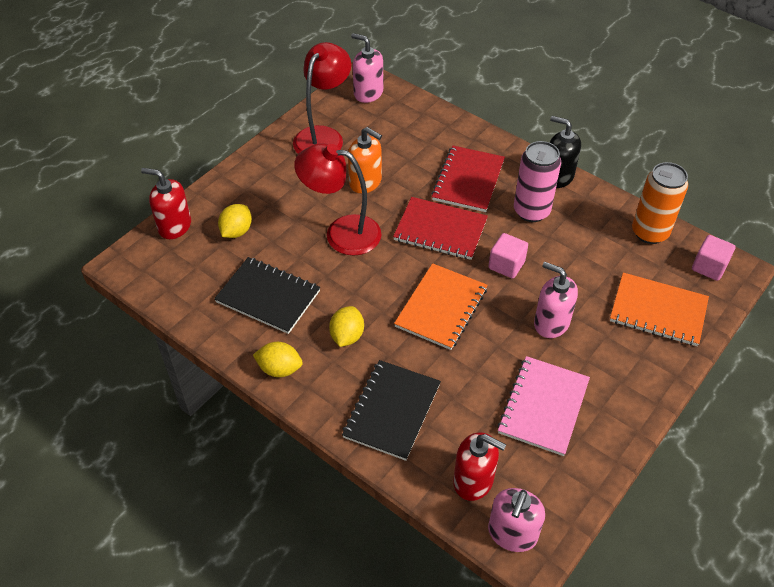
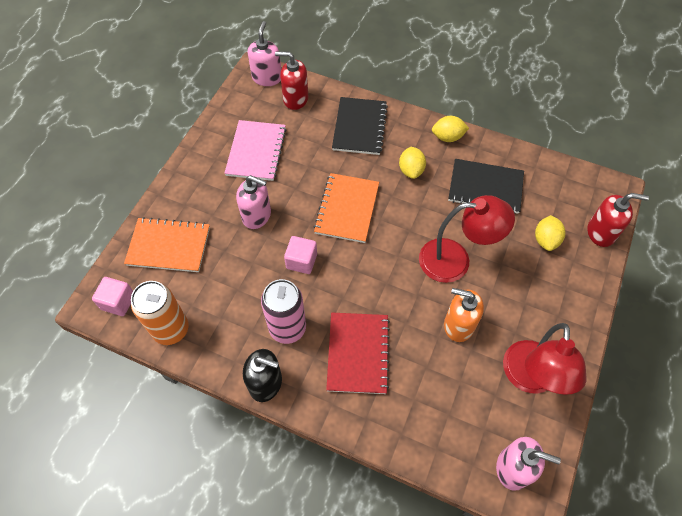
camera: 165 degrees right, 10 degrees up
(440, 230) = (368, 284): red notebook -> none

